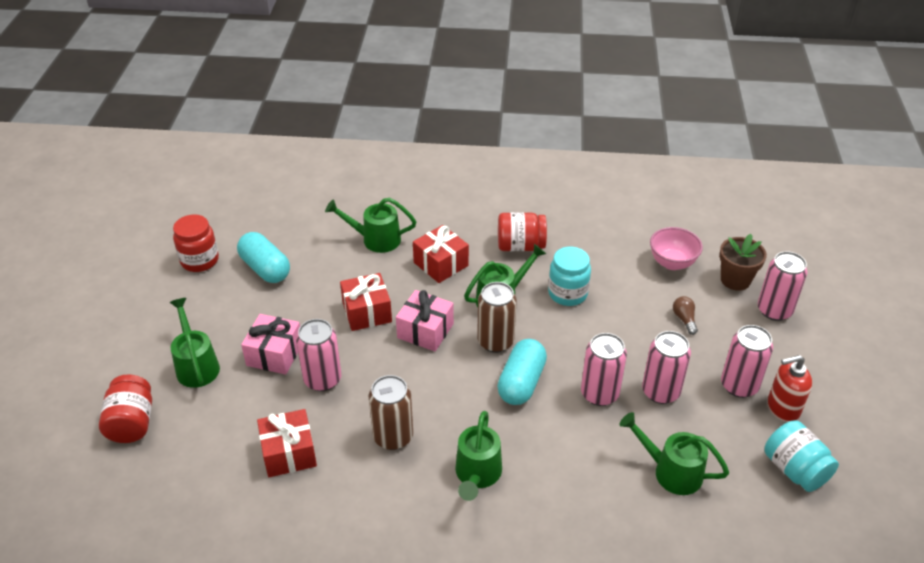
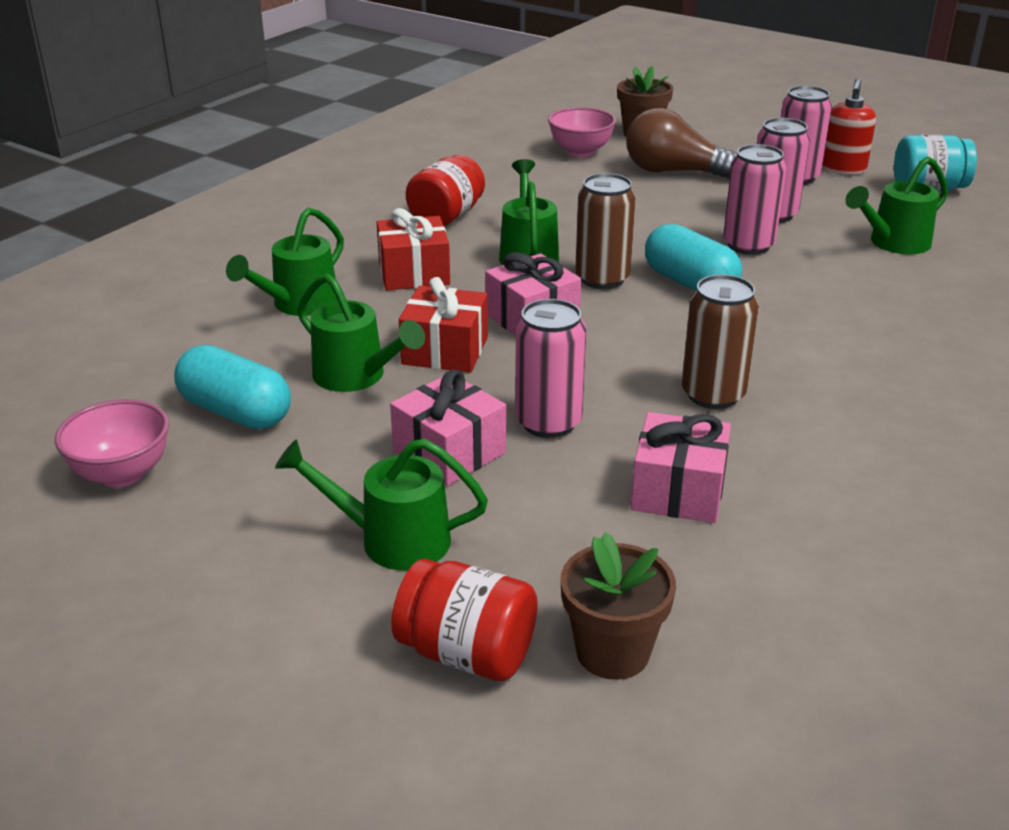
camera: 60 degrees left, 10 degrees down
(152, 471) = (612, 652): none -> brown flower pot
(200, 260) = (122, 474): red jar -> pink bowl
(265, 268) = (236, 412): turquoise capsule -> turquoise capsule turned 45 degrees clockwise
(289, 453) = (678, 491): red gift -> pink gift
(477, 475) = (825, 354): green watering can -> green watering can (357, 377)
(567, 293) = (565, 215): turquoise jar -> none
(684, 319) = (674, 172): brown light bulb -> brown light bulb, size x2.23
(774, 310) = (704, 132): pink can -> none

